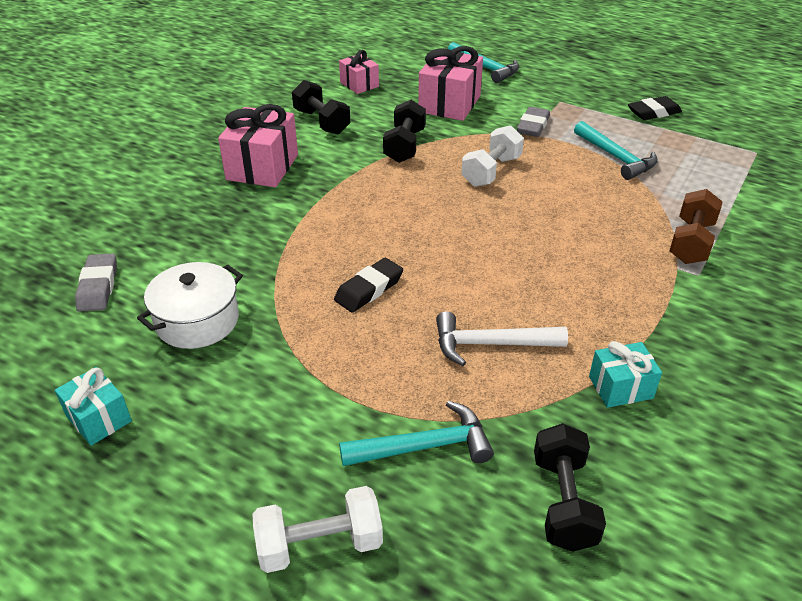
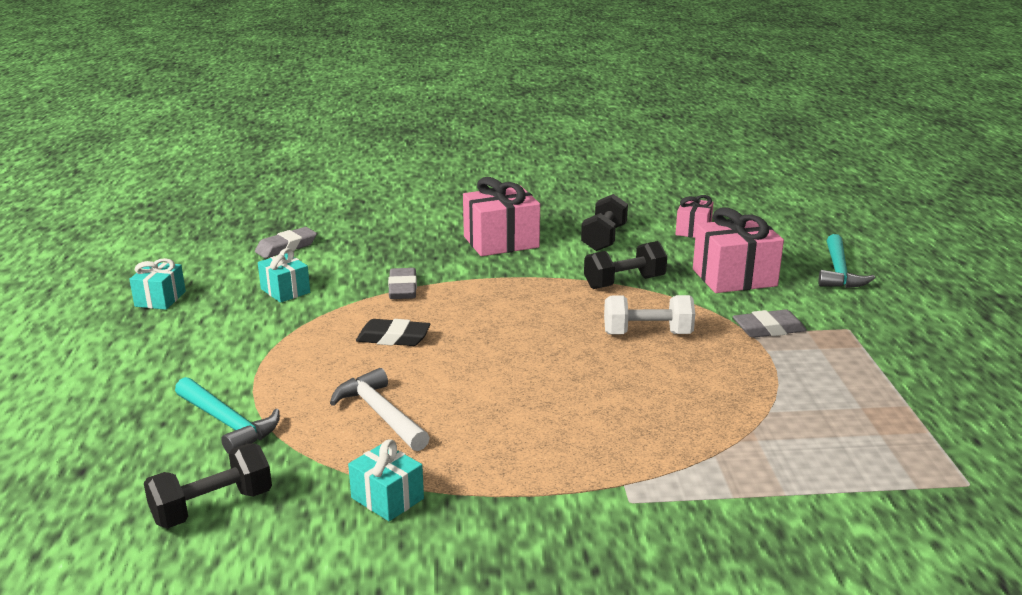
camera: 55 degrees right, 15 degrees down
(197, 321) = (285, 291): white pot -> turquoise gift
(283, 250) = (403, 288): none -> grey eraser
(320, 545) = (99, 415): white dumbbell -> none
(616, 157) = (787, 392): turquoise hammer -> none
(653, 112) = (932, 389): black eraser -> none
(691, 242) = (685, 481): brown dumbbell -> none

